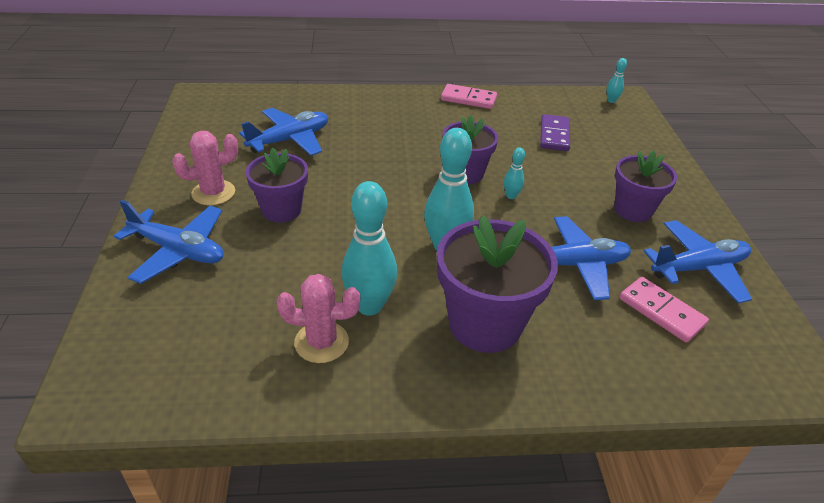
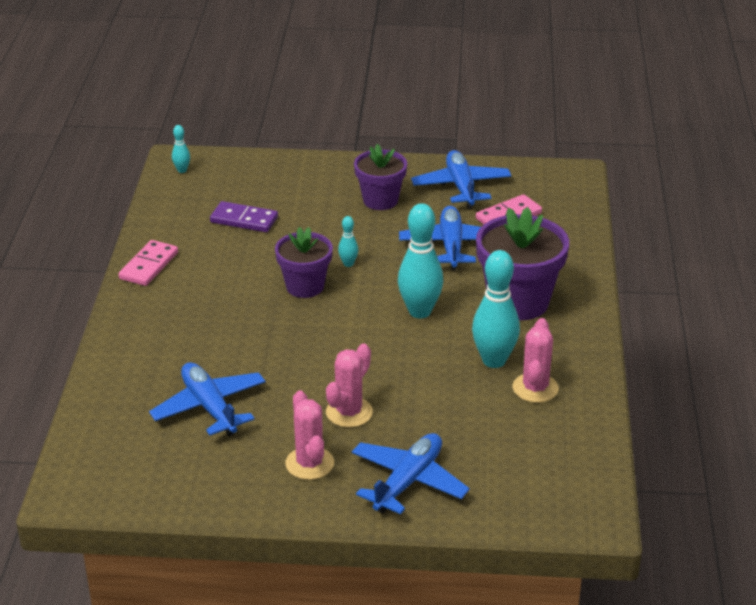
camera: 80 degrees left, 5 degrees down
(281, 210) = (349, 412): purple flower pot -> pink cactus

